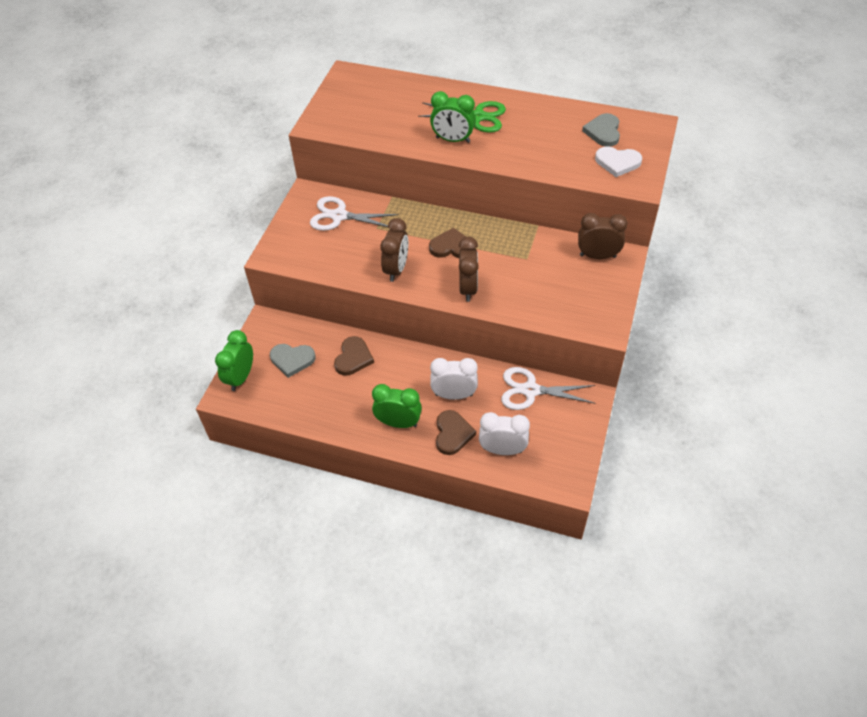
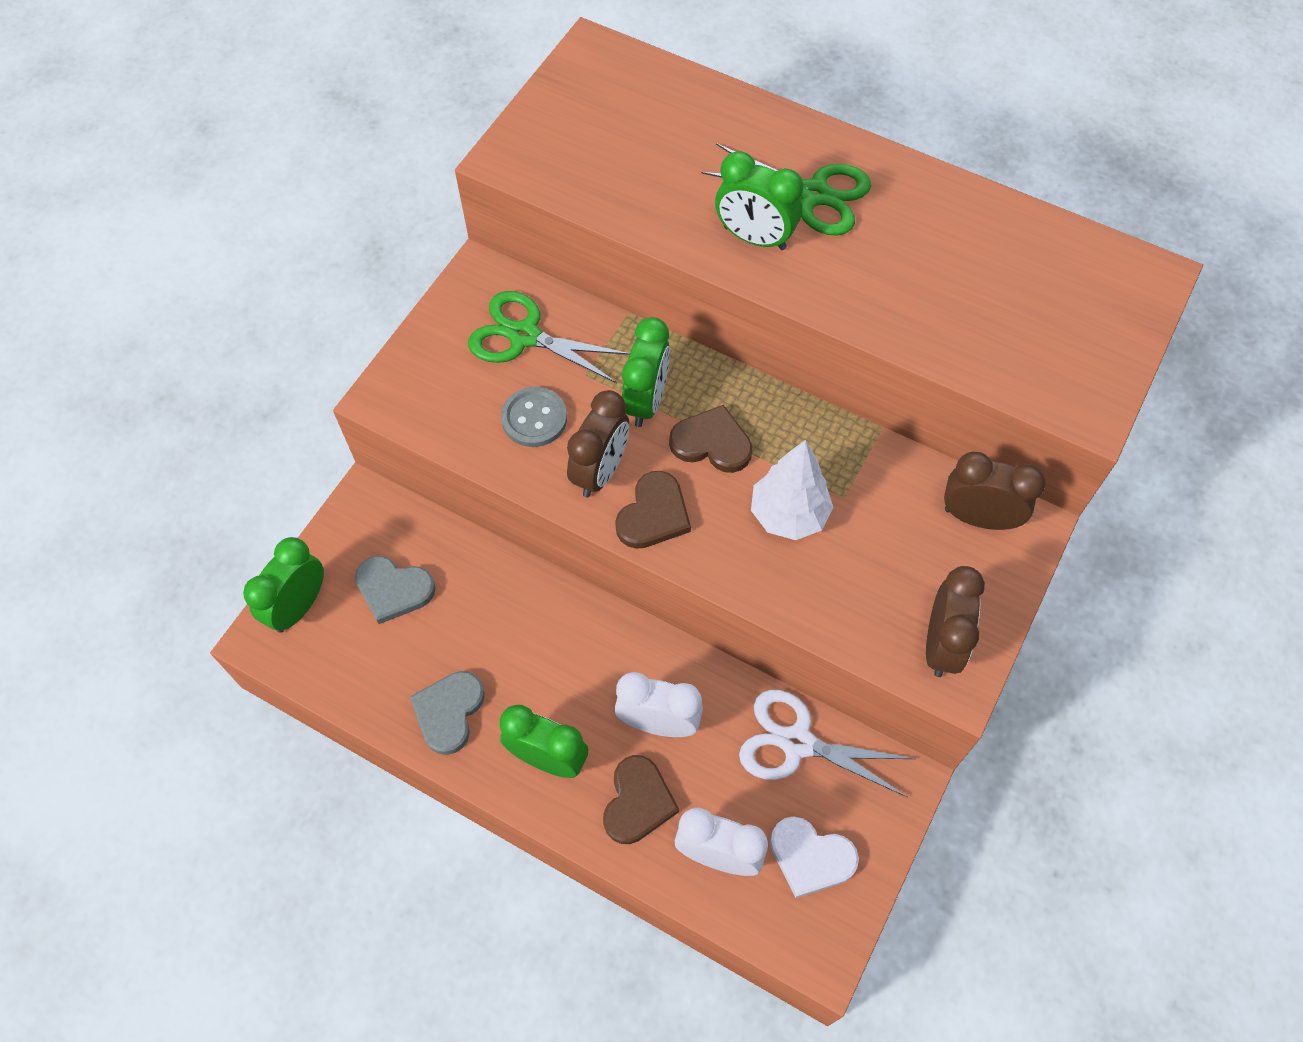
camera: 10 degrees right, 10 degrees up
(339, 216) = (524, 336): white scissors -> green scissors
(353, 358) = (500, 608): brown heart -> brown heart (653, 514)
(354, 252) = (534, 418): none -> grey button
(412, 234) = (646, 401): none -> green clock
(468, 288) = (721, 539): brown clock -> brown clock (941, 644)
(500, 271) = (788, 515): none -> white tree
(603, 132) = (1047, 274): grey heart -> grey heart (449, 712)
(617, 162) = (1058, 350): white heart -> white heart (811, 857)

